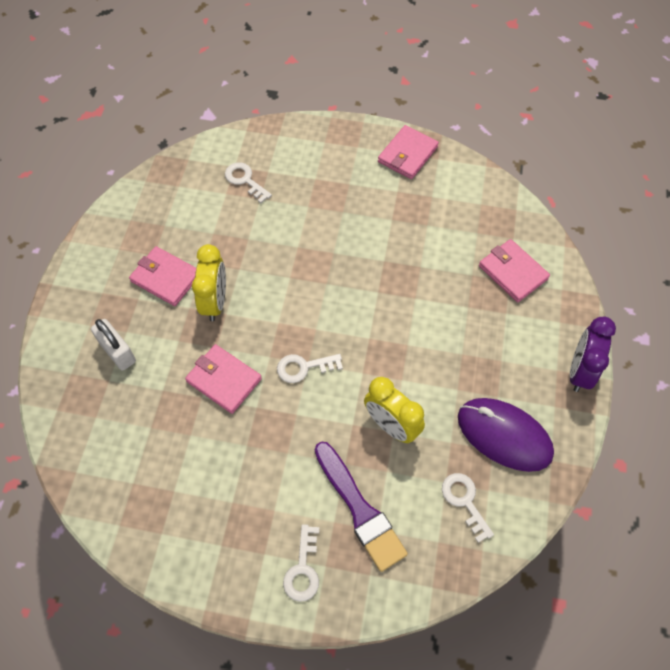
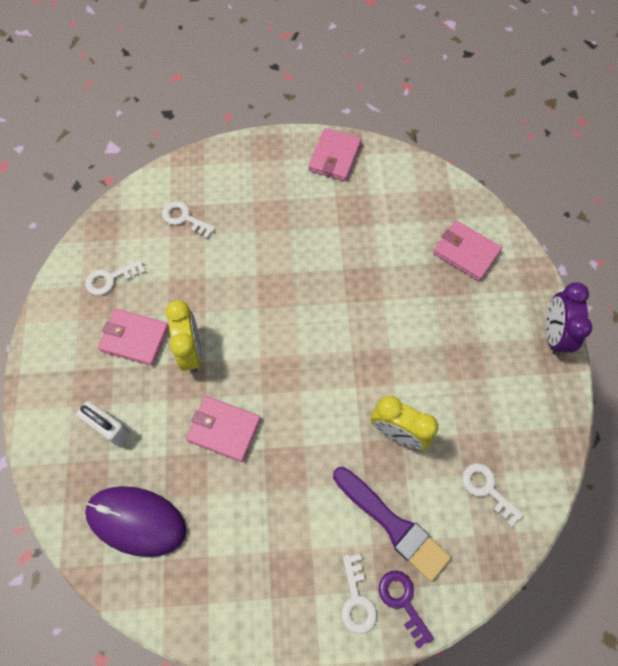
camera: 15 degrees left, 5 degrees up
(303, 367) = (298, 396): white key -> white key (110, 279)
(347, 583) = (402, 601): none -> purple key
(504, 435) = (504, 414): purple mouse -> purple mouse (136, 521)

